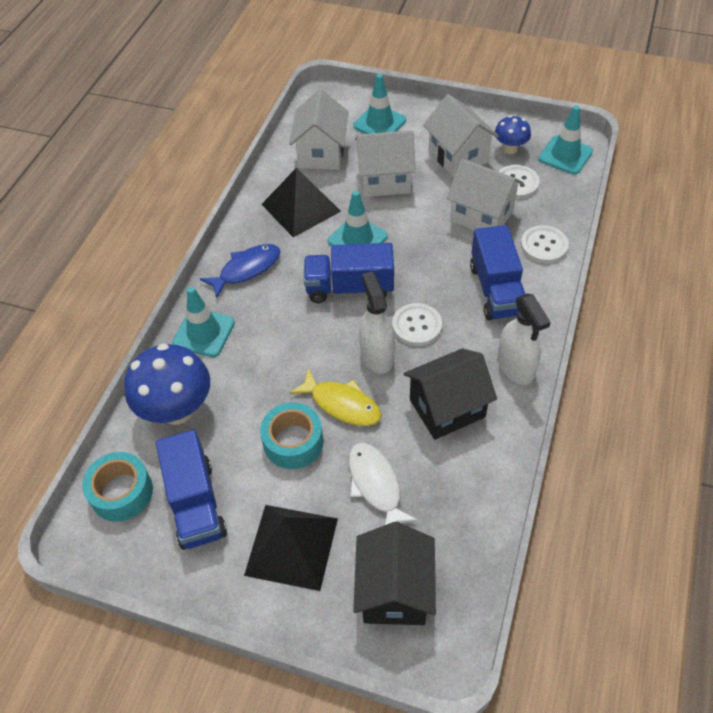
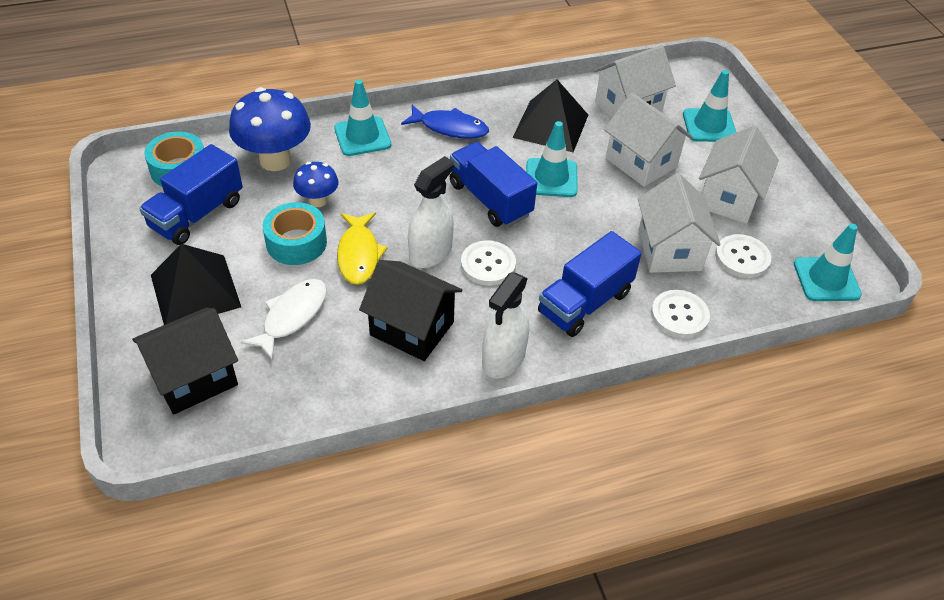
camera: 50 degrees right, 5 degrees down
(510, 149) = (784, 232): blue mushroom -> blue mushroom (318, 201)

